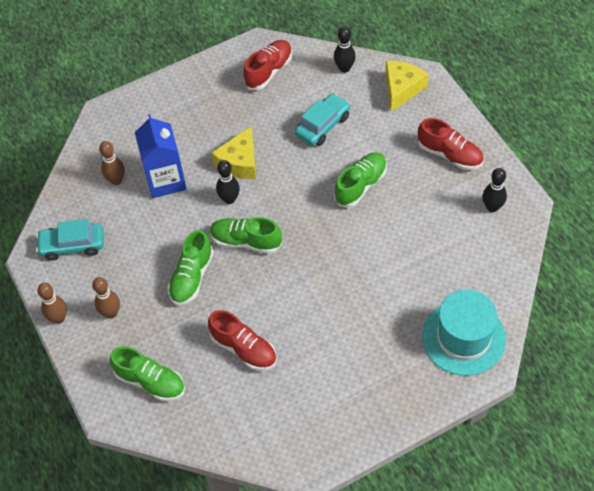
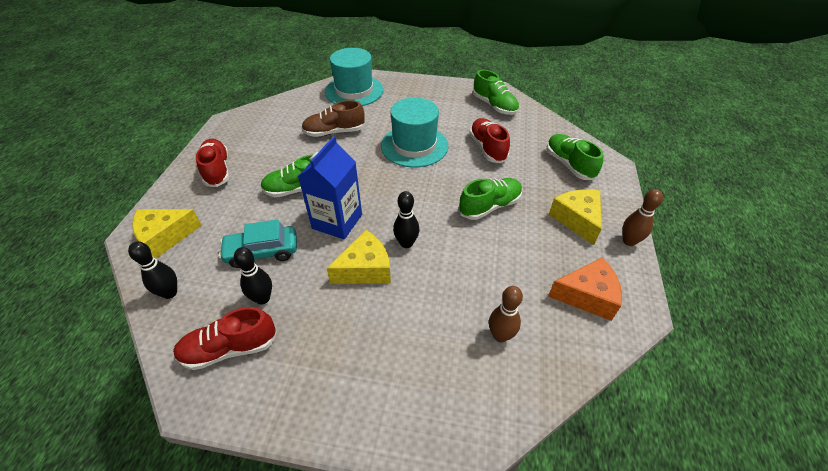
camera: 145 degrees left, 10 degrees down
(72, 245) = (587, 296): turquoise car -> orange cheese
(111, 313) = (577, 219): brown bowling pin -> yellow cheese
(166, 180) = (448, 299): blue carton -> blue carton (337, 221)
(246, 241) = (425, 205): green shoe -> green shoe (494, 106)
(316, 301) = (414, 146): none -> turquoise hat
(409, 263) = (334, 132): none -> brown shoe
(492, 207) = (246, 129): black bowling pin -> black bowling pin (263, 298)

